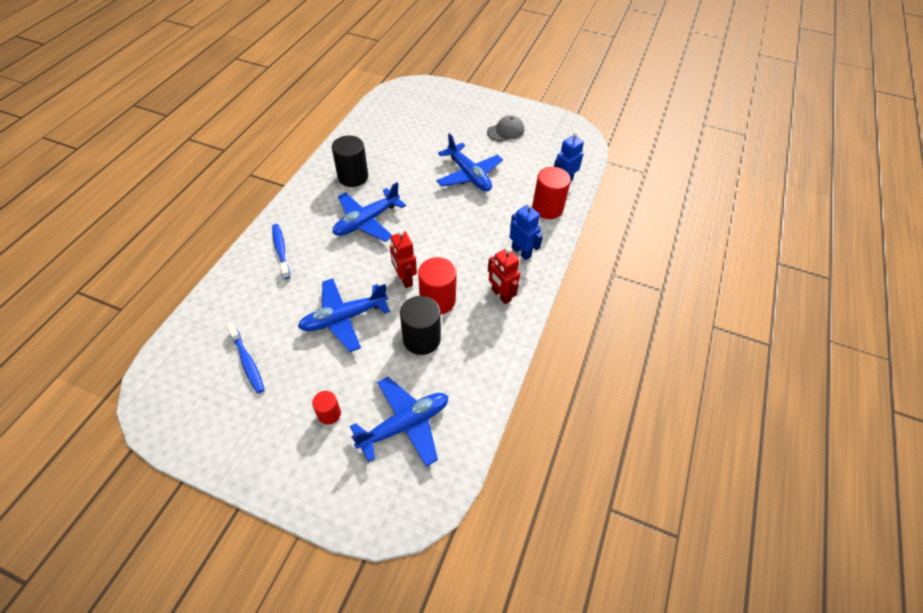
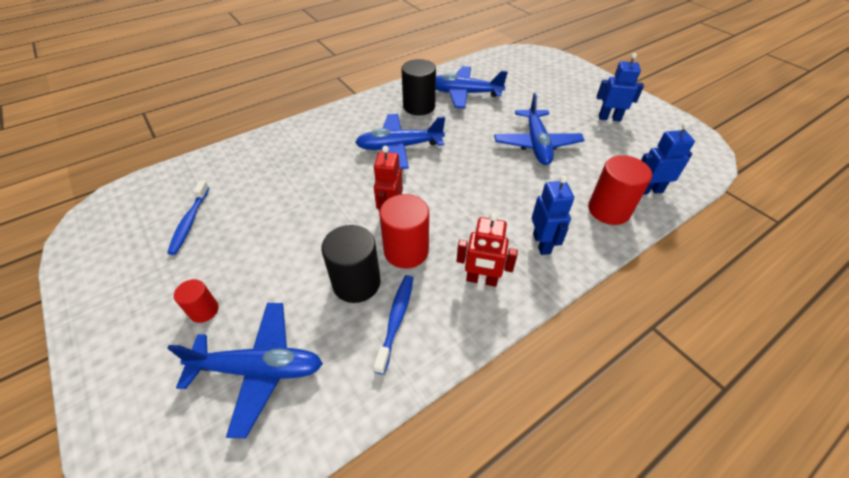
camera: 35 degrees right, 5 degrees down
(281, 250) = (305, 141): blue toothbrush -> blue toothbrush (396, 320)
(344, 318) = (302, 224): blue plane -> blue plane (464, 93)
(501, 295) = (481, 280): red robot -> red robot turned 75 degrees counterclockwise
(506, 131) = (609, 118): grey cap -> blue robot

